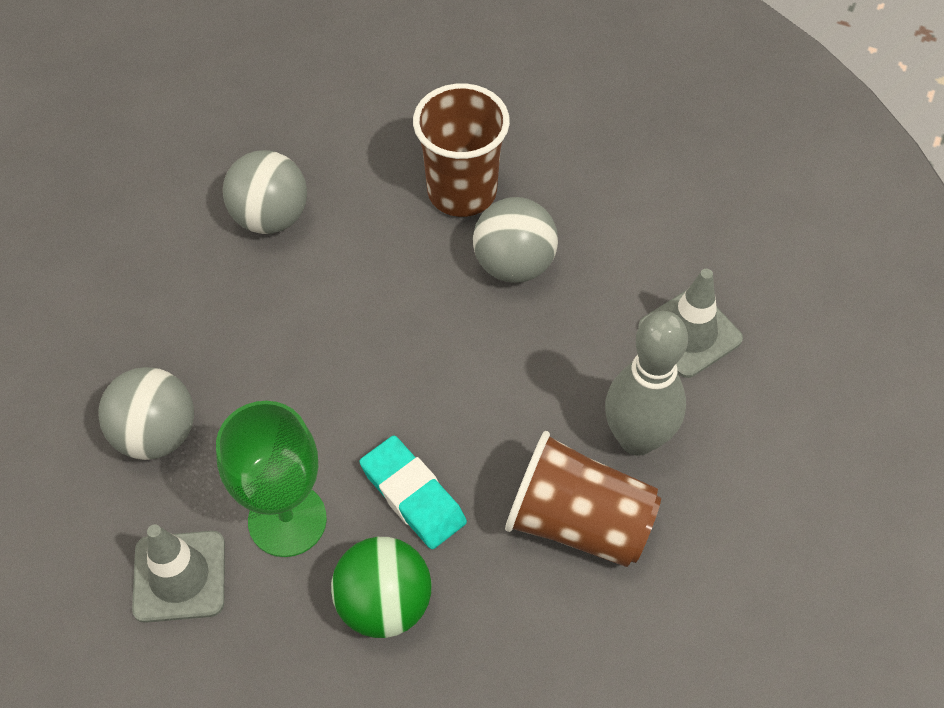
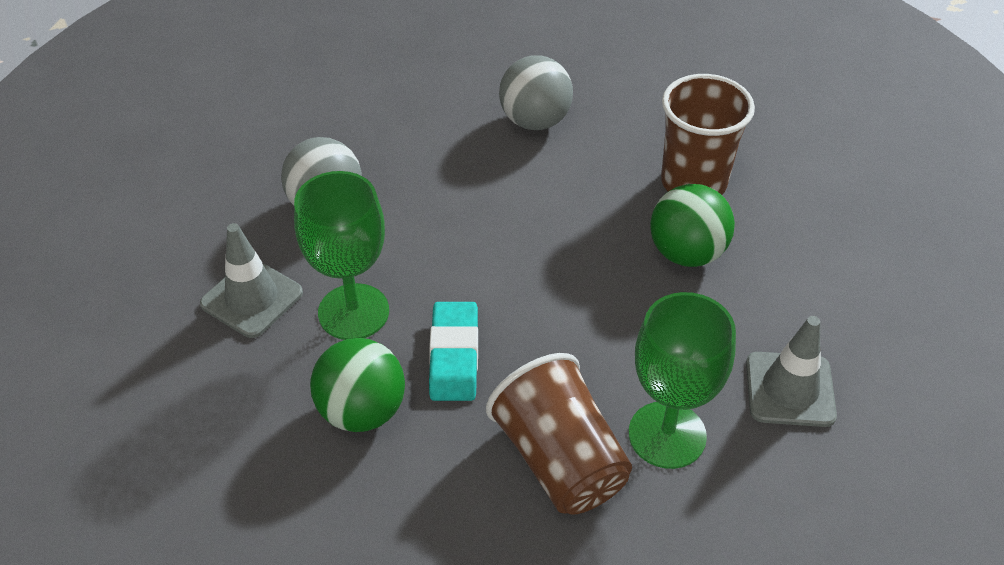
camera: 40 degrees right, 10 degrees down
(514, 264) = (686, 253): grey ball -> green ball
(637, 438) = (667, 435): grey bowling pin -> green goblet

